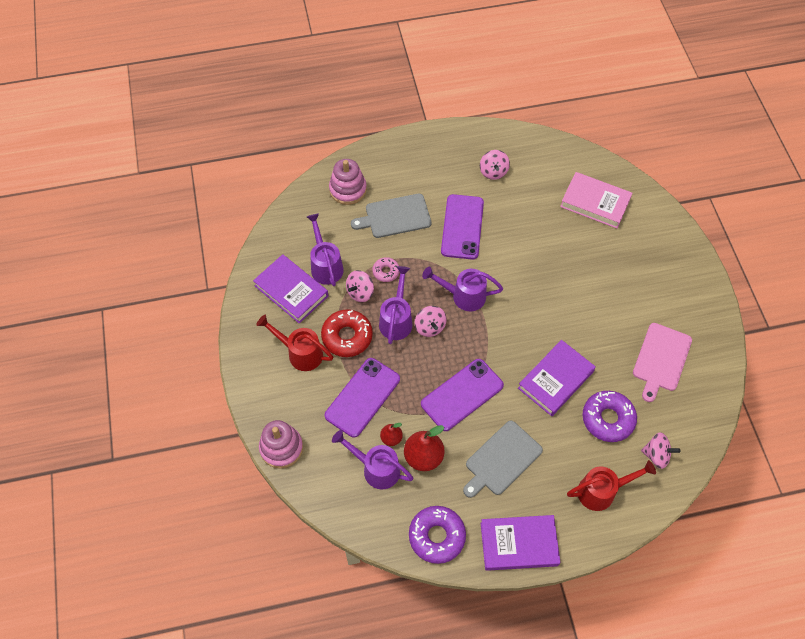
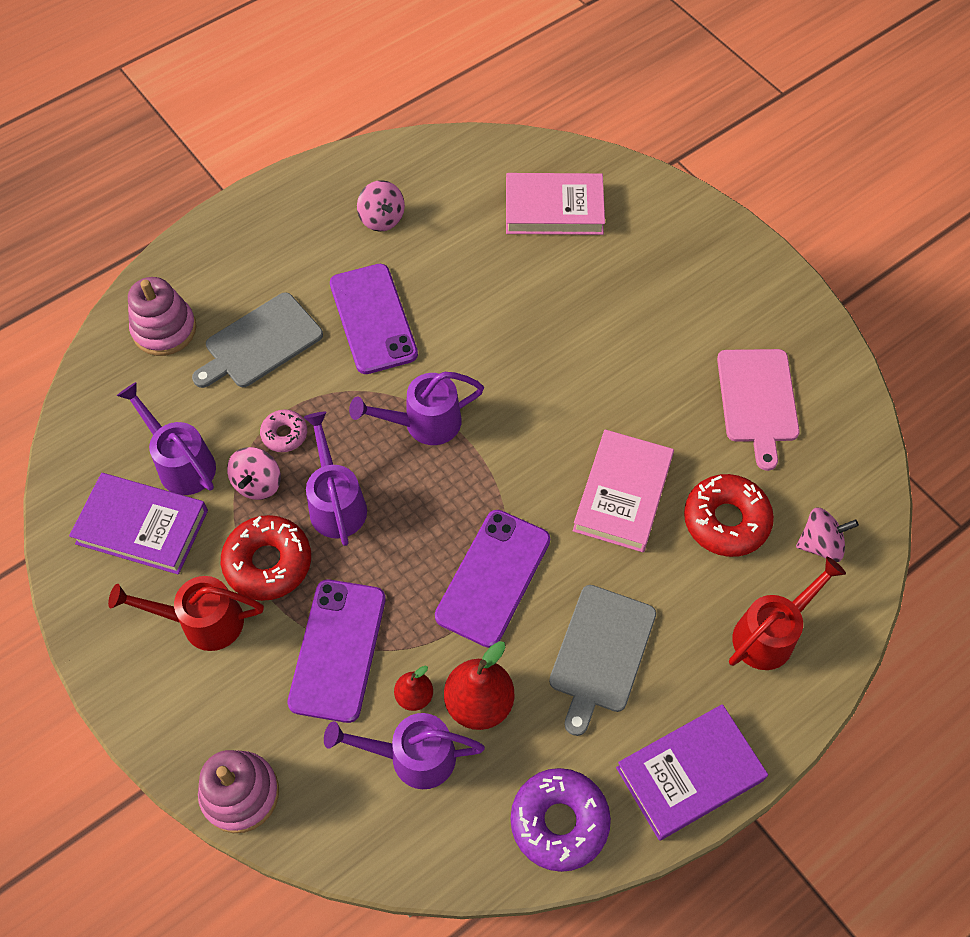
camera: 25 degrees left, 0 degrees up
(430, 327) = (394, 493): pink spinning top -> none
(555, 380) = (622, 494): purple book -> pink book
(608, 419) = (726, 520): purple donut -> red donut

